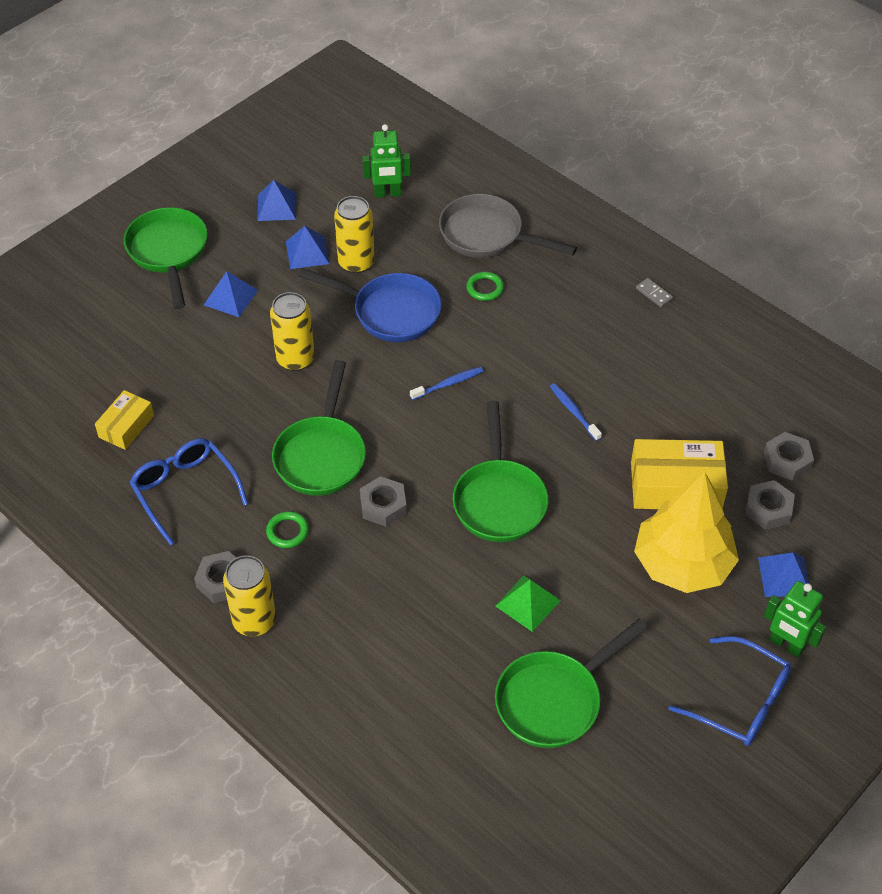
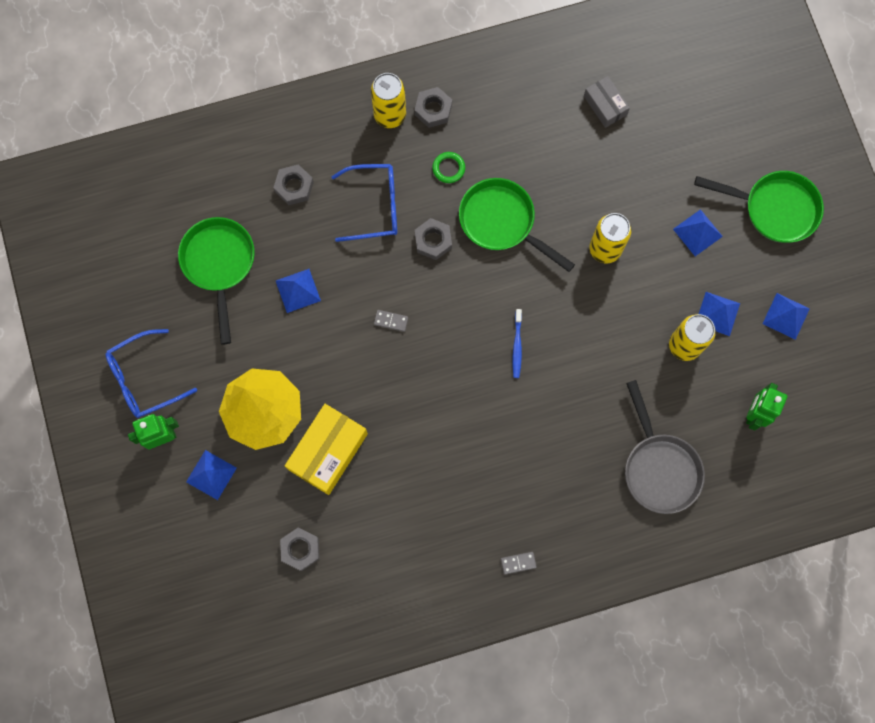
camera: 120 degrees right, 25 degrees up
(126, 426) = (605, 105): yellow box -> grey box
(185, 490) = (523, 119): blue glasses -> blue glasses (375, 206)
(390, 312) = (615, 343): blue pan -> none
(485, 288) = (600, 430): green ring -> none
(487, 235) = (659, 468): grey pan -> grey pan turned 105 degrees clockwise
(499, 500) = (391, 321): green pan -> grey domino
(528, 603) = (298, 290): green pyramid -> blue pyramid
(573, 411) = (437, 422): blue toothbrush -> none
(768, 509) = (269, 504): grey nut -> grey nut (294, 187)

